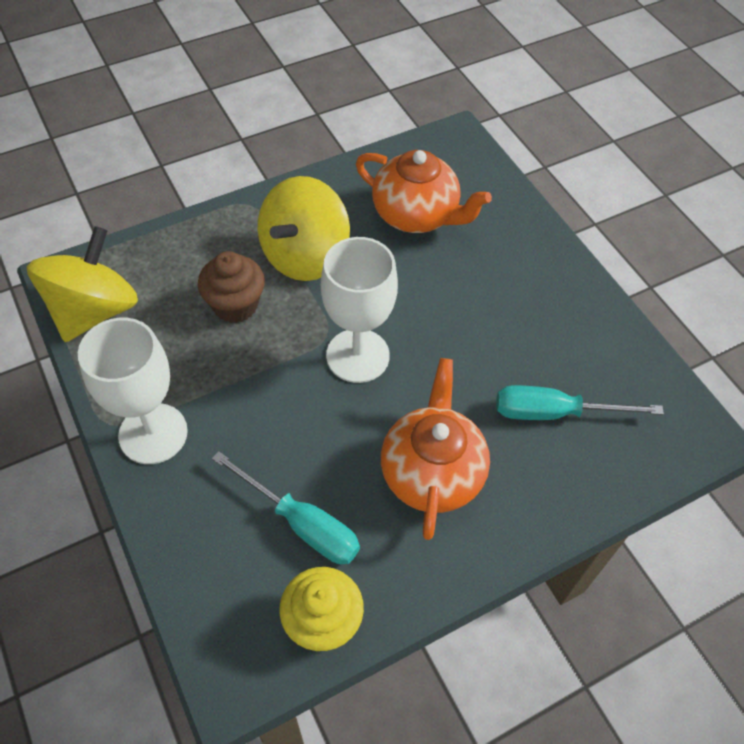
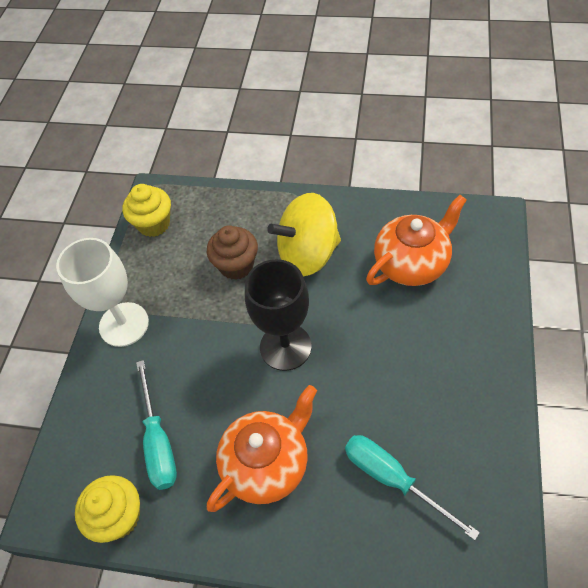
camera: 45 degrees right, 0 degrees up
(94, 310) = (154, 224): yellow spinning top -> yellow cupcake
(357, 355) = (285, 347): white goblet -> black goblet
(416, 215) = (412, 263): orange teapot -> orange teapot turned 105 degrees counterclockwise

